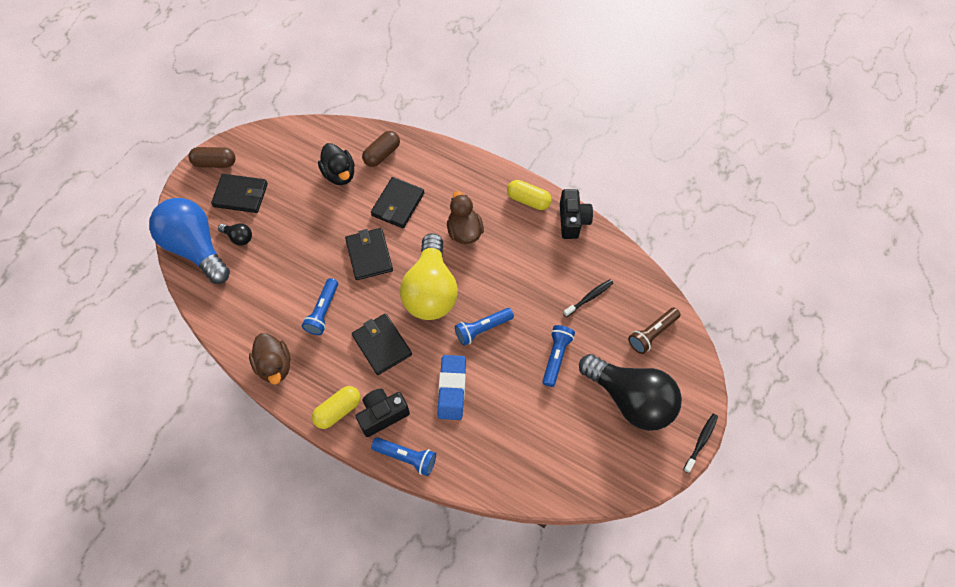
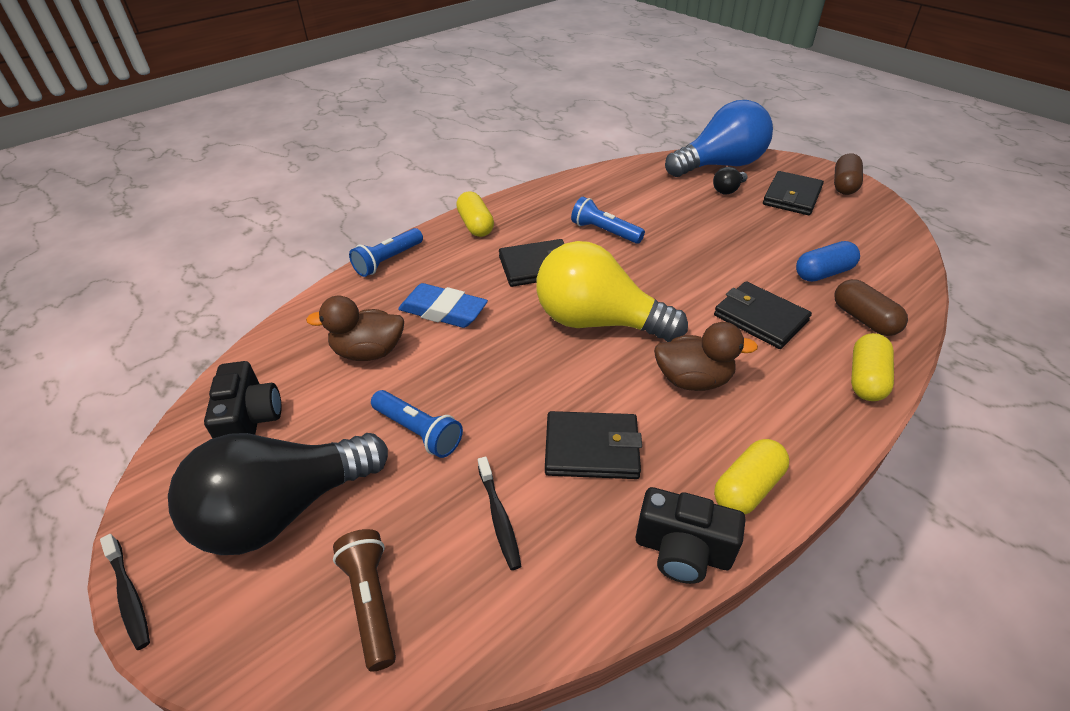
camera: 110 degrees right, 20 degrees down
(275, 365) = (552, 195): brown duck -> brown duck (368, 352)
(339, 174) = (823, 273): black duck -> blue capsule
(369, 255) = (675, 277): black wallet -> black wallet (592, 448)
(382, 415) = (449, 253): black camera -> black camera (251, 421)
(434, 154) = (865, 379): none -> yellow capsule
(482, 329) = (511, 359): blue flashlight -> none

